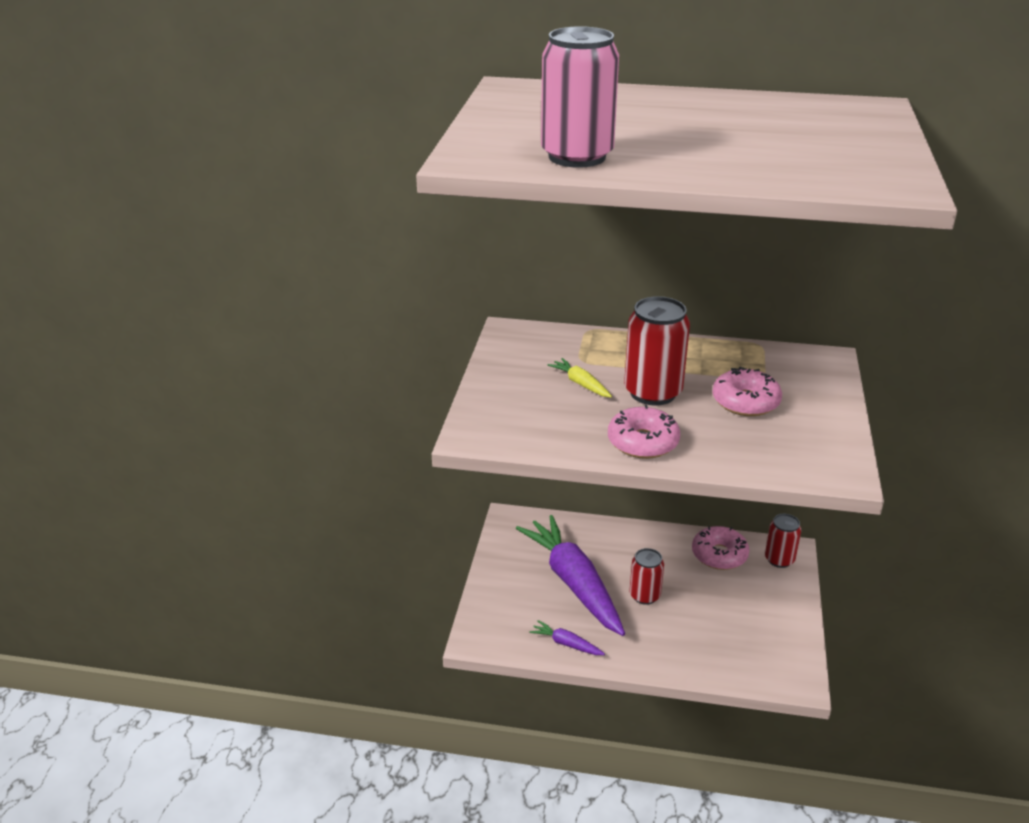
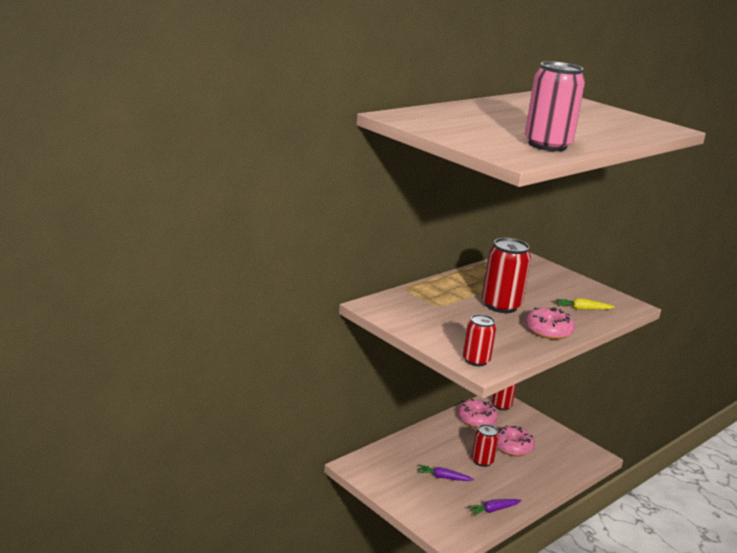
camera: 55 degrees left, 10 degrees down
(484, 426) = (476, 360): none -> red can
(574, 583) = (443, 478): purple carrot -> purple carrot, size x0.41
(581, 384) = (465, 317): yellow carrot -> yellow carrot (583, 309)
(745, 402) = (540, 292): pink donut -> pink donut (512, 447)

